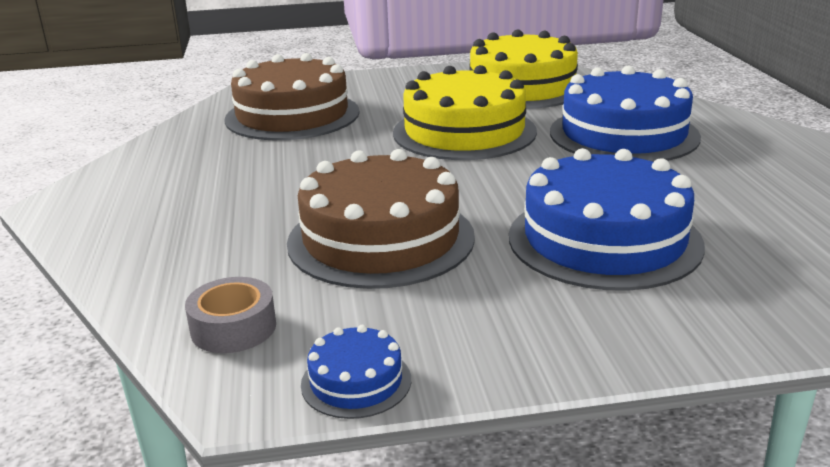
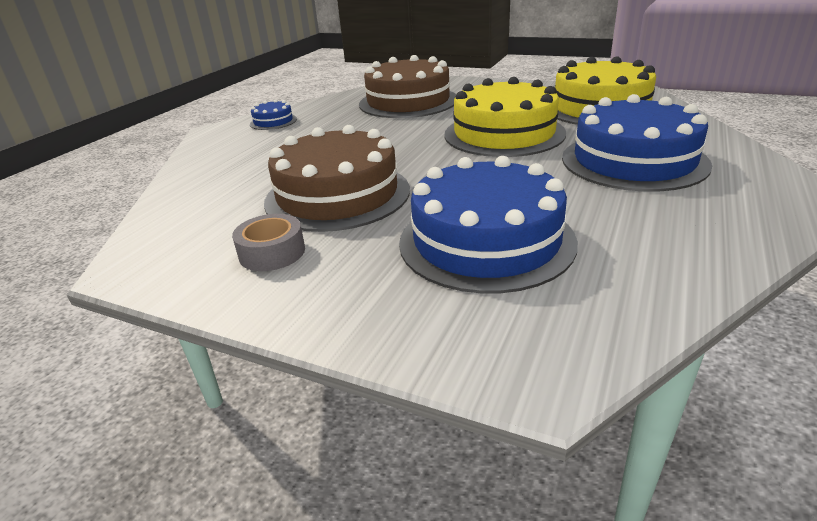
camera: 35 degrees right, 5 degrees up
(233, 328) = (182, 225): grey tape -> grey tape (272, 252)
(356, 381) = (185, 283): blue cake -> blue cake (273, 121)

